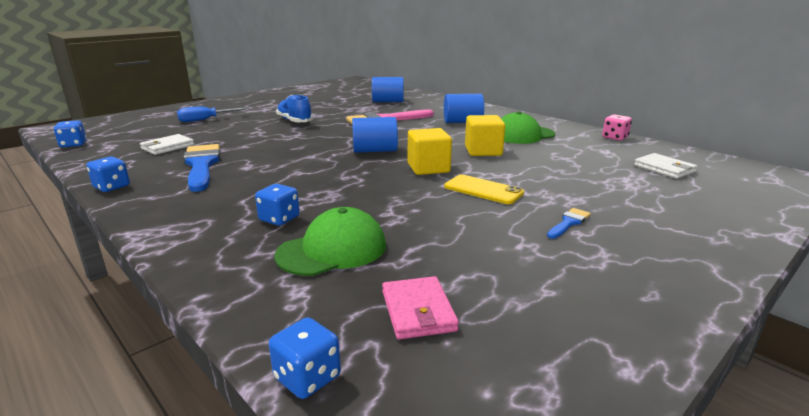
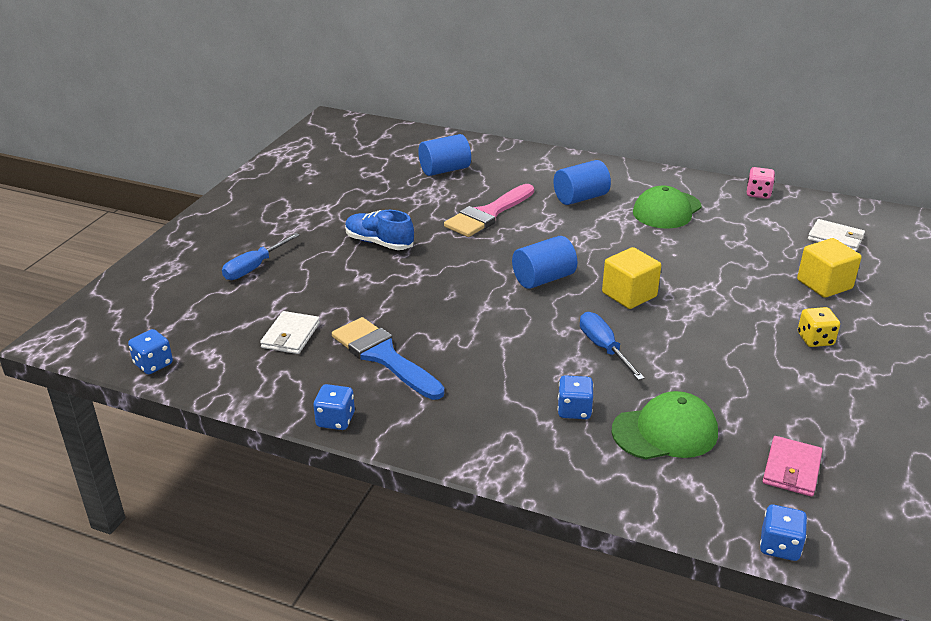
camera: 25 degrees left, 10 degrees up
(332, 250) = (665, 432): green cap -> green cap turned 45 degrees clockwise
(362, 190) = (603, 348): none -> blue screwdriver
(418, 311) = (791, 469): pink wallet -> pink wallet turned 60 degrees clockwise
(483, 151) = (654, 251): yellow cube -> yellow cube (824, 284)
(483, 190) = (710, 315): yellow phone -> none
(569, 223) = (815, 339): blue brush -> yellow dice

